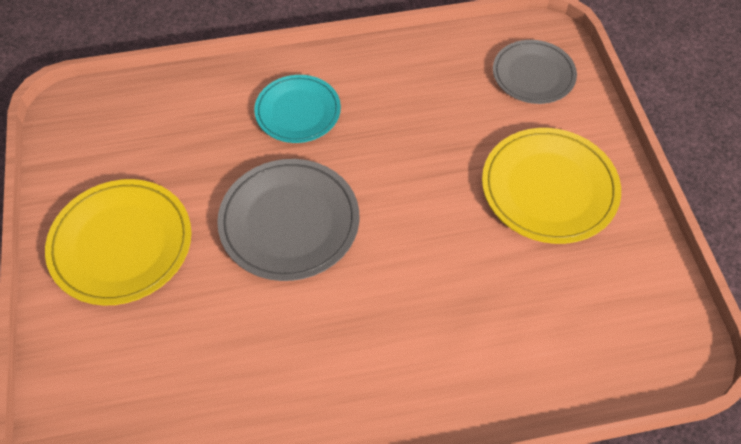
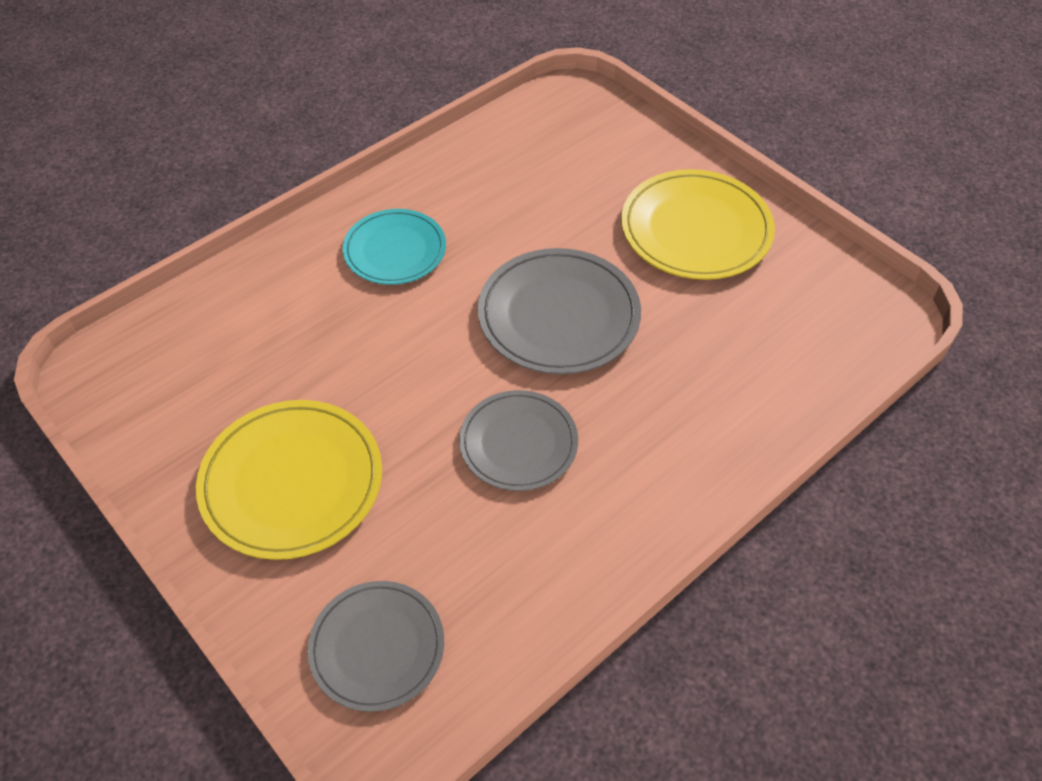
camera: 150 degrees right, 5 degrees down
(298, 111) = (648, 434): turquoise plate -> turquoise plate (395, 250)
(384, 144) = (518, 443): none -> grey plate

